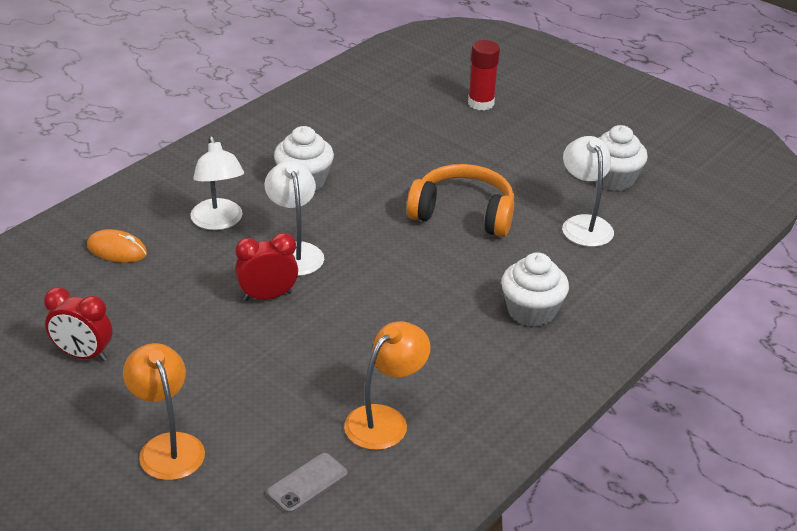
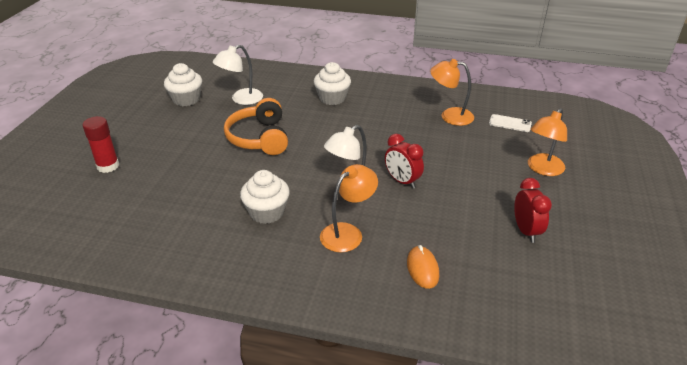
camera: 115 degrees left, 0 degrees up
(219, 222) = (348, 233): white lamp -> orange lamp
(307, 483) = (510, 123): grey phone -> white phone

